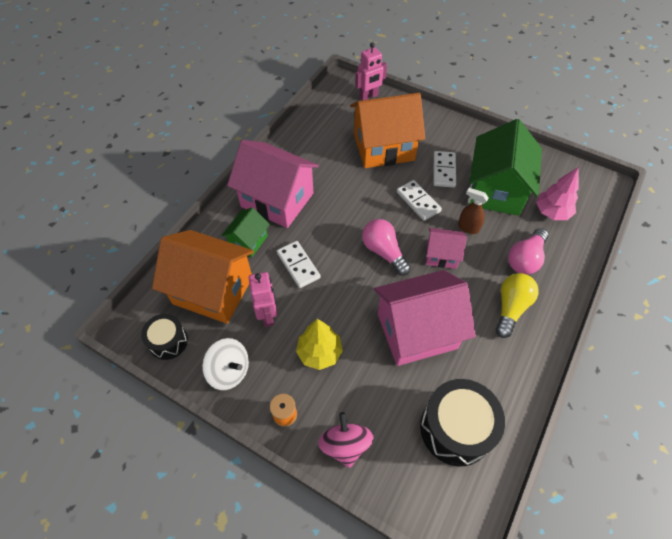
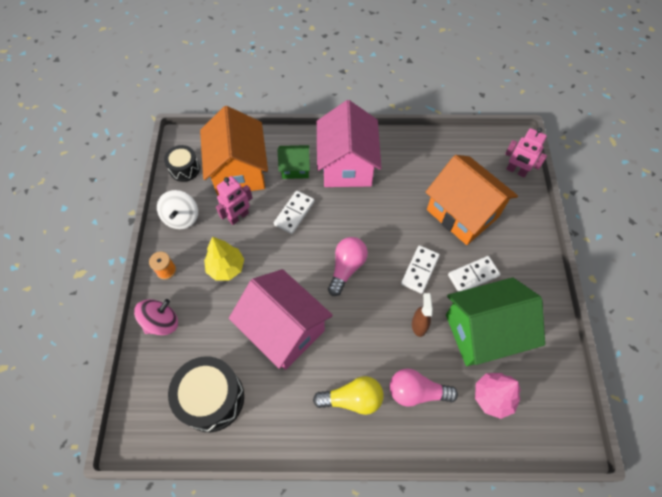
camera: 60 degrees right, 5 degrees up
(441, 255) = (373, 316): pink house -> none

